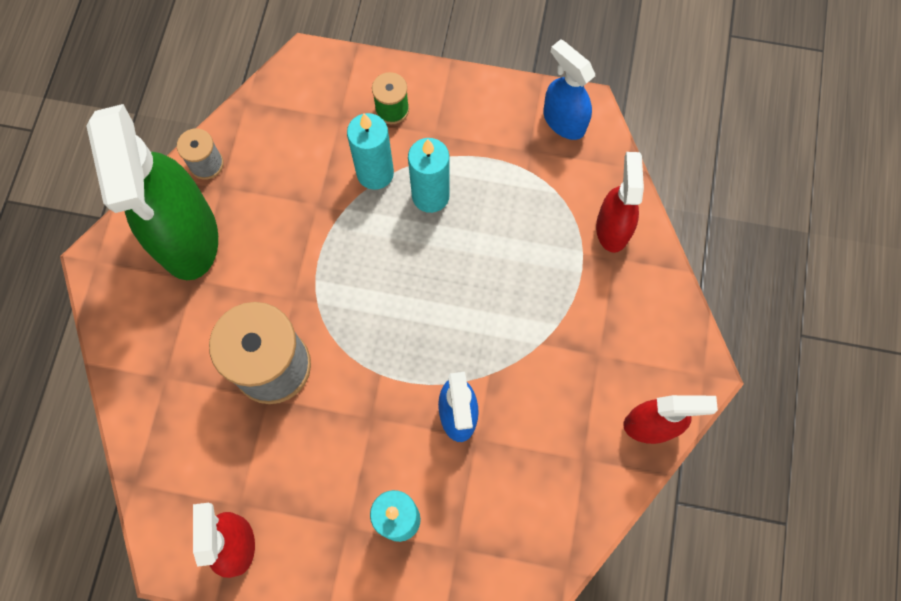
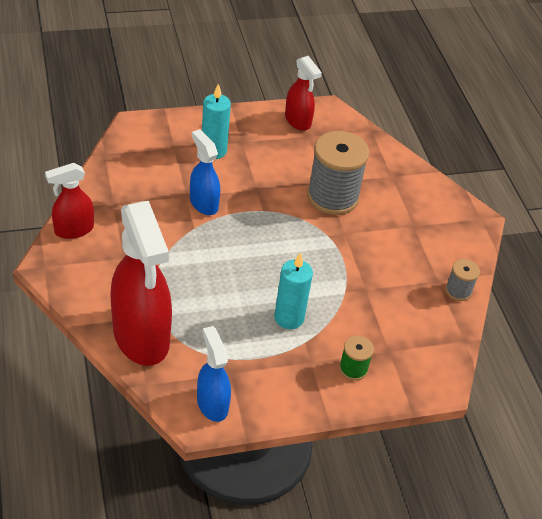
camera: 150 degrees right, 25 degrees down
(186, 237) = (436, 246): green spray bottle -> none
(375, 173) = (338, 320): turquoise candle -> none
(563, 121) = (212, 404): blue spray bottle -> blue spray bottle turned 135 degrees counterclockwise
(612, 228) = (141, 337): red spray bottle -> red spray bottle, size x1.89

